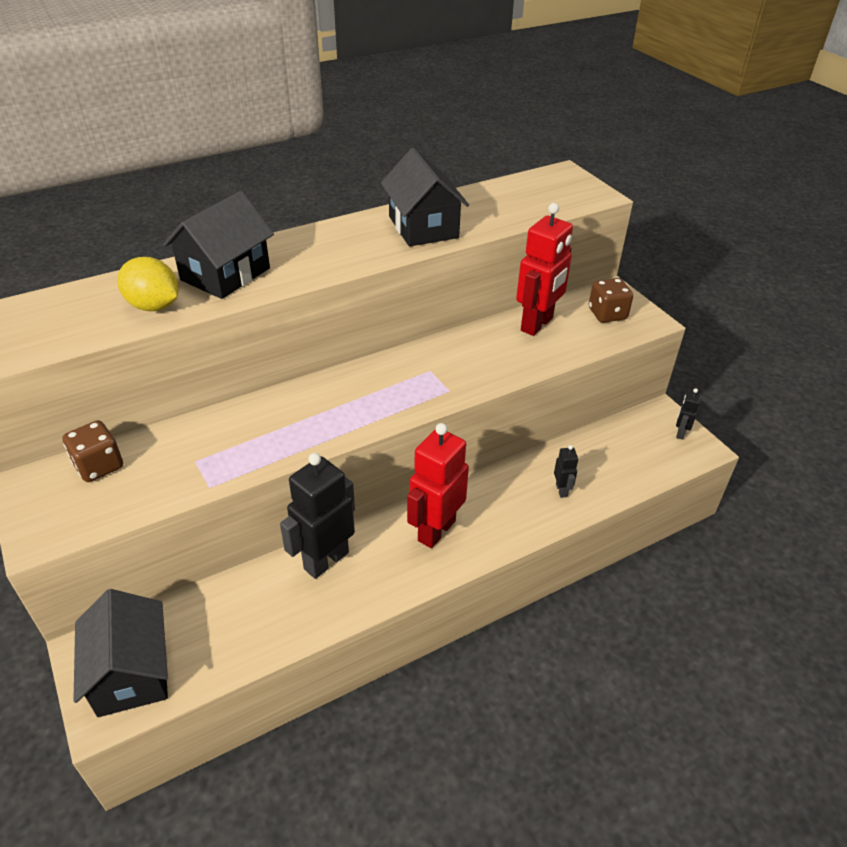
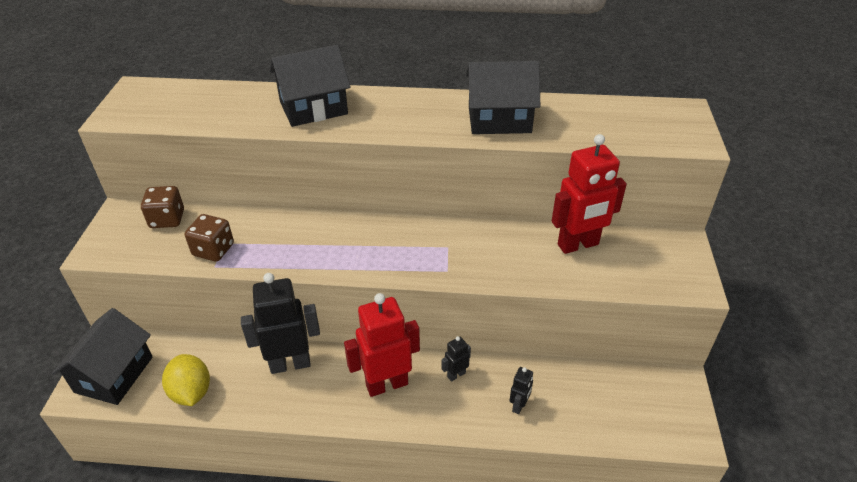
camera: 35 degrees right, 0 degrees up
(154, 306) = (245, 116): yellow lemon -> yellow lemon (191, 392)
(423, 227) = (499, 119): black house -> black house turned 75 degrees clockwise
(607, 314) = (656, 262): brown dice -> brown dice (213, 250)
(680, 433) = (683, 411): black robot -> black robot (456, 375)

